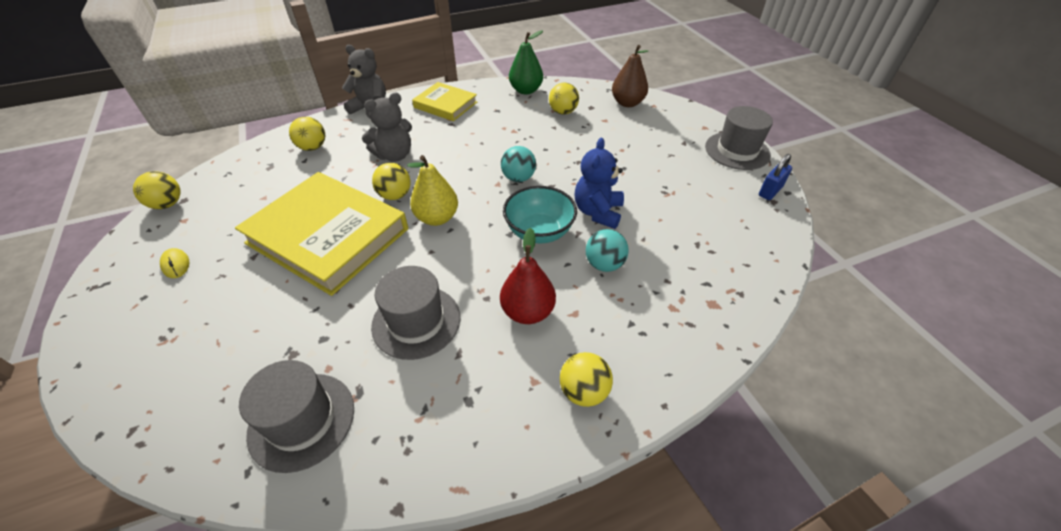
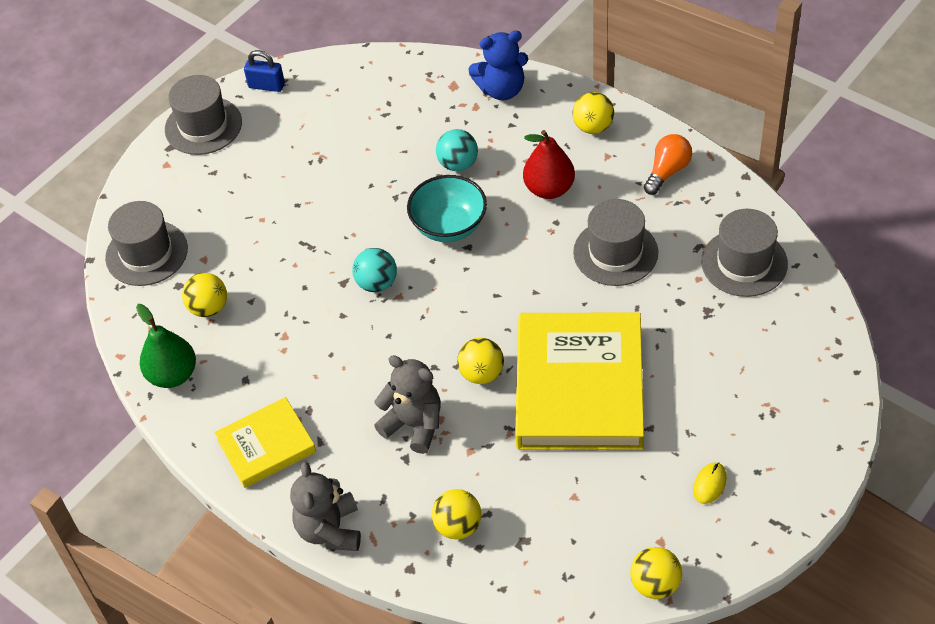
camera: 115 degrees left, 5 degrees up
(437, 218) = (488, 315): yellow pear -> none
(445, 105) = (266, 446): yellow book -> yellow book turned 60 degrees clockwise
(471, 425) = (667, 171): none -> orange light bulb
(598, 212) = (388, 196): blue teddy bear -> blue teddy bear (502, 90)
(627, 103) = (146, 253): brown pear -> grey hat

